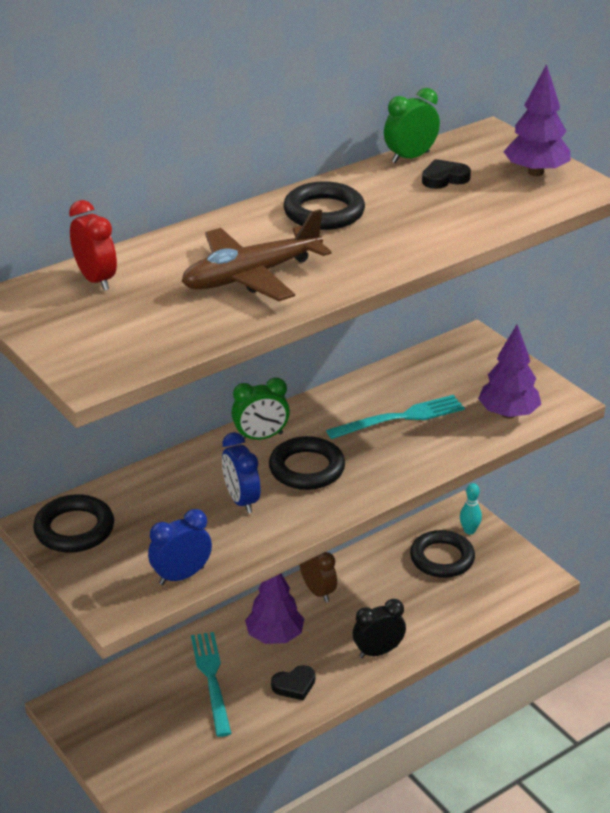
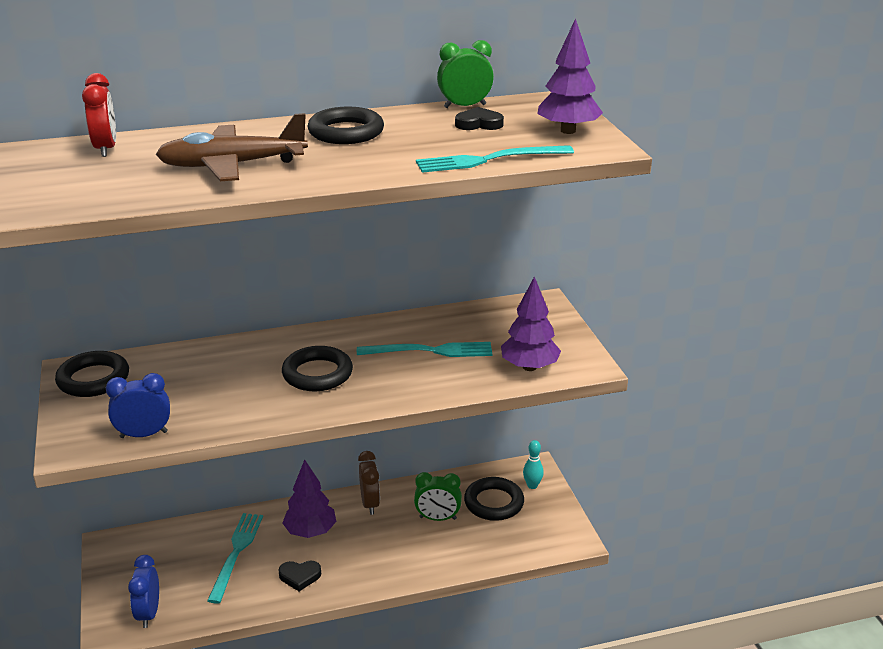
camera: 20 degrees right, 5 degrees down
(241, 500) = (242, 387): blue clock -> blue clock (148, 613)
(261, 437) = (300, 342): green clock -> green clock (438, 518)
(378, 651) = (389, 567): black clock -> none
(493, 222) = (488, 160): none -> turquoise fork

